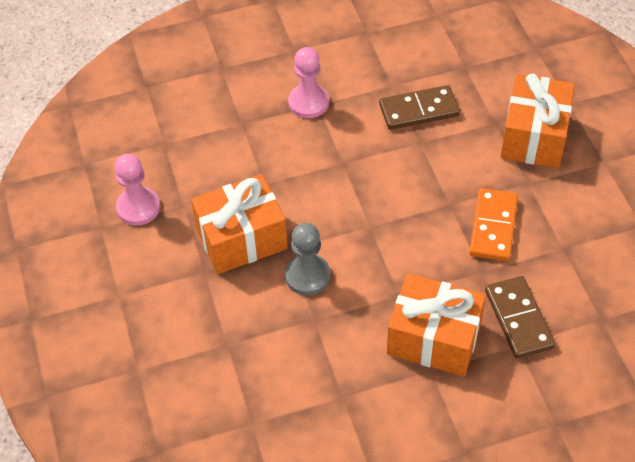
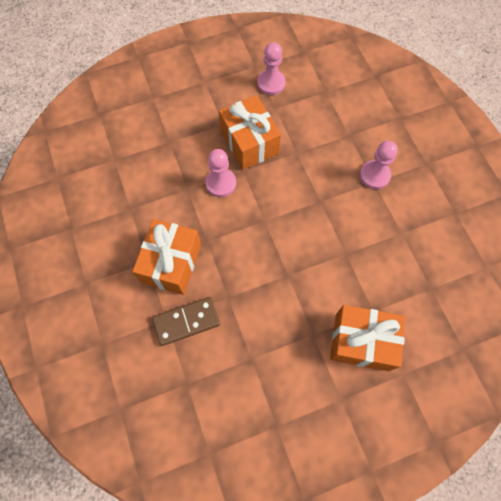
camera: 85 degrees right, 15 degrees up
(307, 276) = (221, 183): grey pawn -> pink pawn
(419, 110) = (378, 252): brown domino -> none
(493, 227) = (268, 306): orange domino -> none

